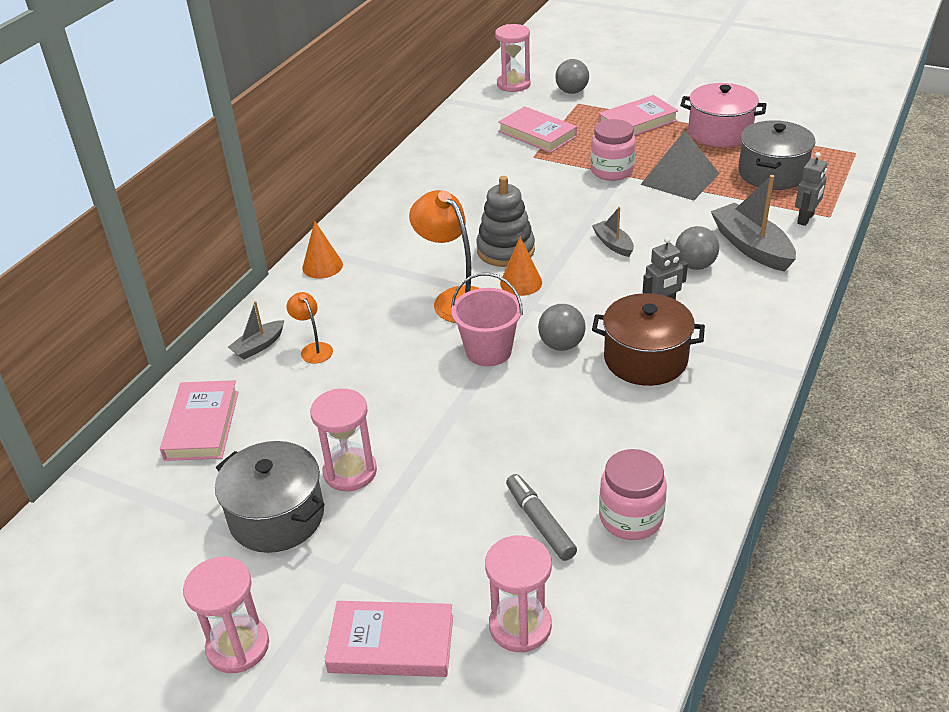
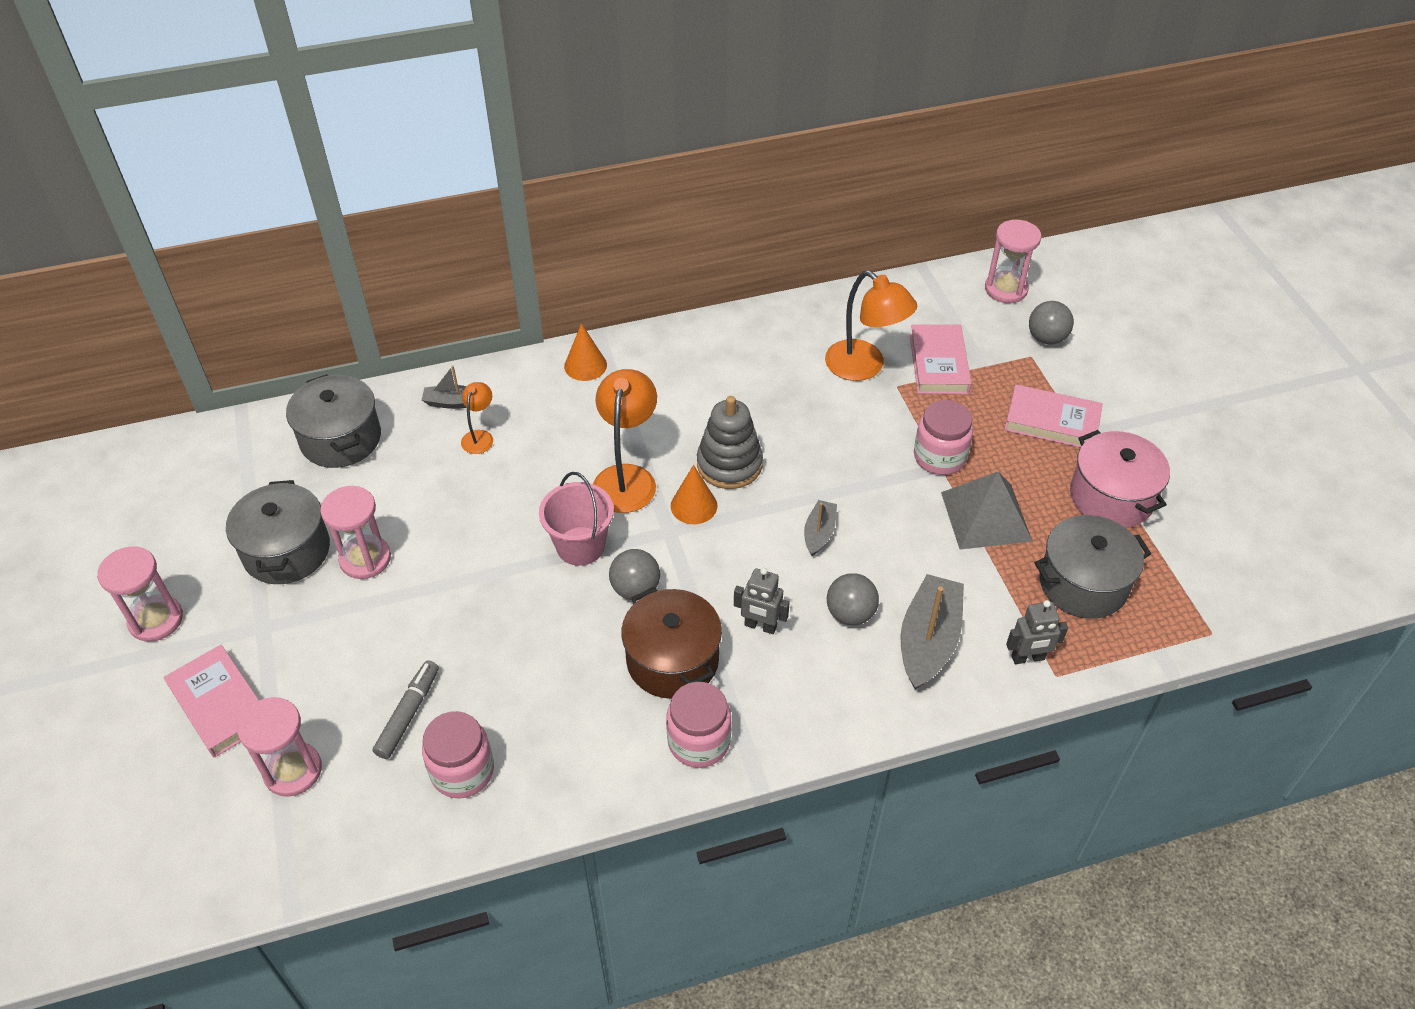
camera: 45 degrees right, 10 degrees up
(202, 425) = (341, 439): pink book -> grey pot
(500, 160) = (864, 367): none -> orange lamp
(730, 382) = (699, 741): none -> pink jar

